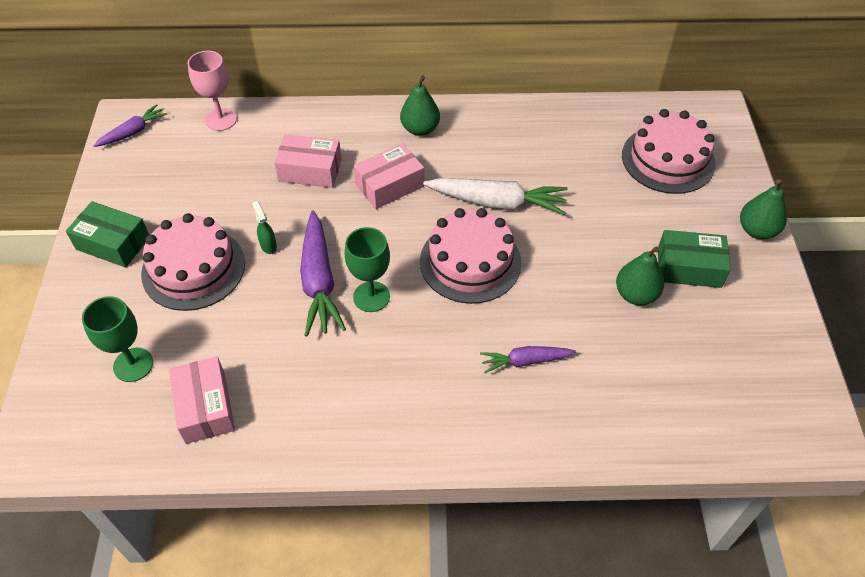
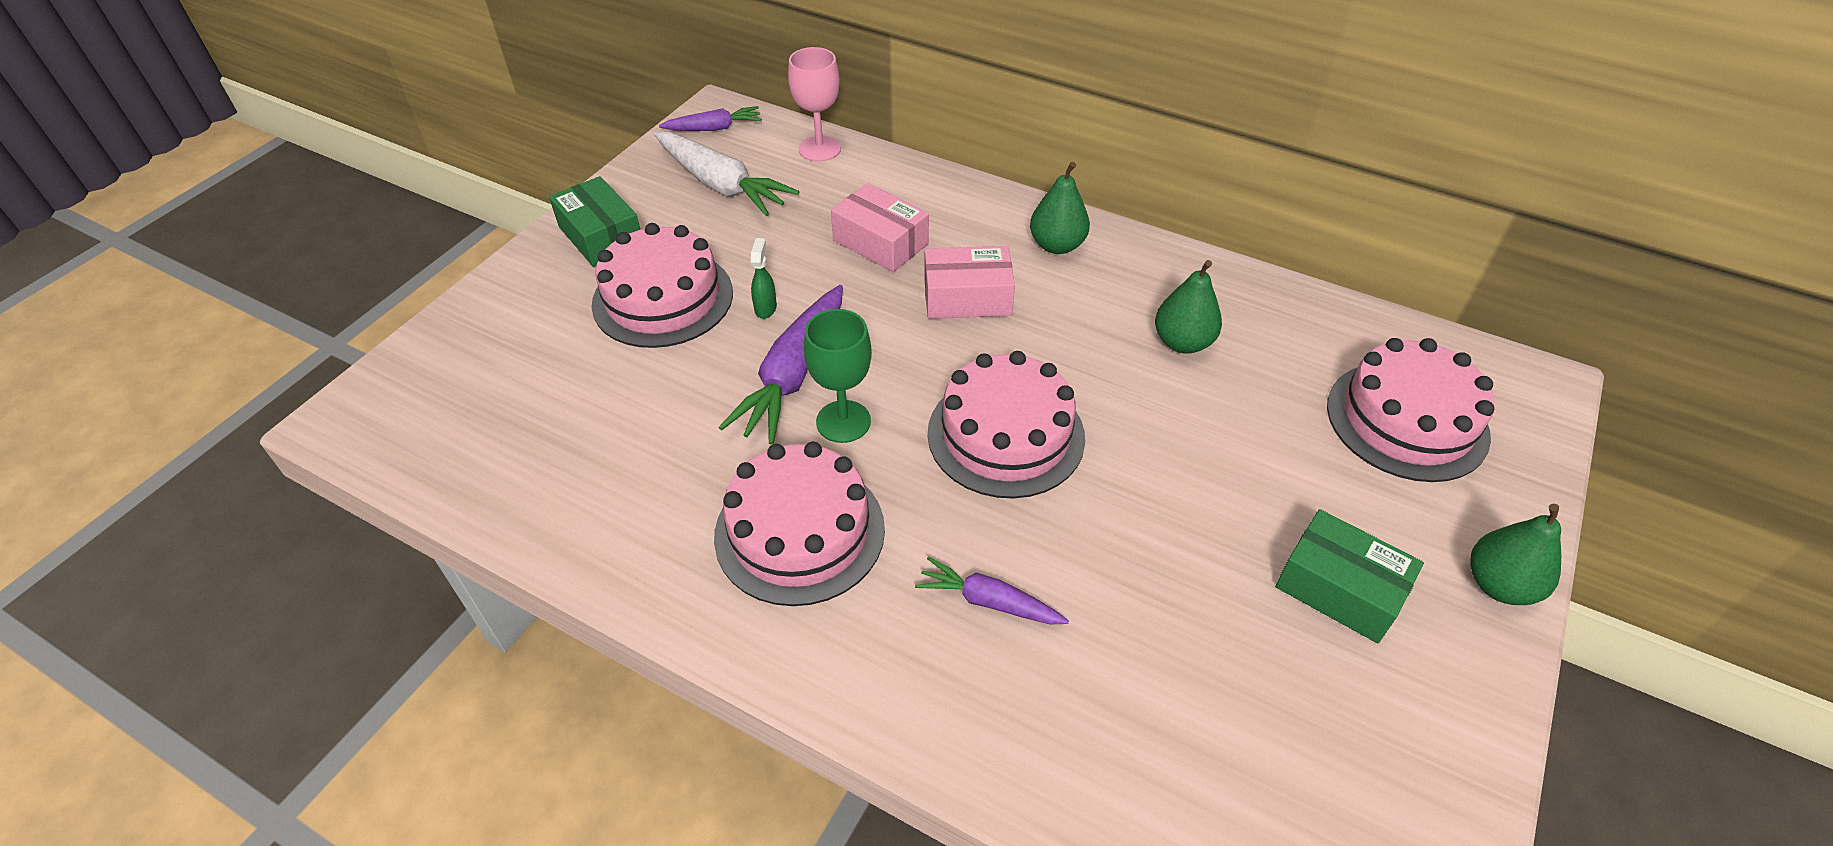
camera: 30 degrees right, 5 degrees down
(133, 365) = (516, 376): green goblet -> none
(205, 407) = (552, 461): pink box -> none
(394, 374) = (800, 532): none -> pink cake
(497, 203) = (1098, 375): white carrot -> white carrot (722, 185)
(636, 295) = (1223, 588): green pear -> green pear (1182, 342)

